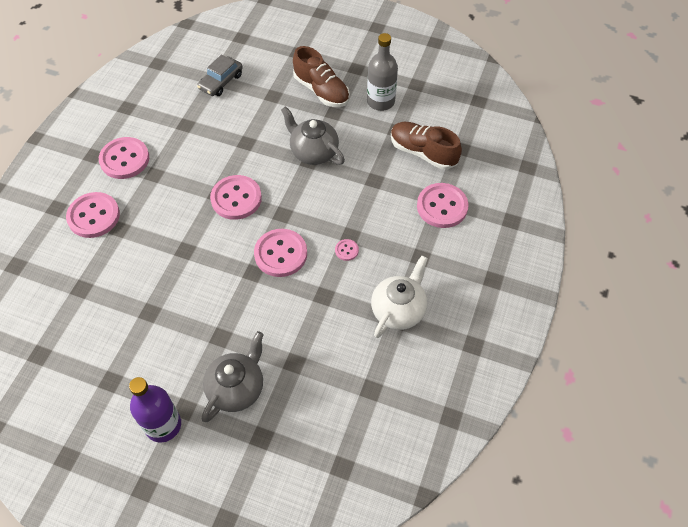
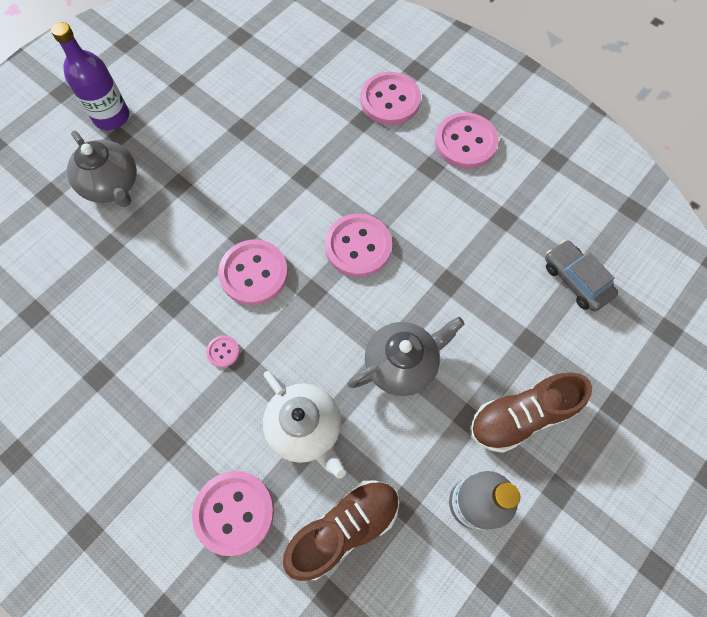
camera: 110 degrees right, 10 degrees up
(398, 310) = (109, 383): white teapot -> white teapot (305, 428)

